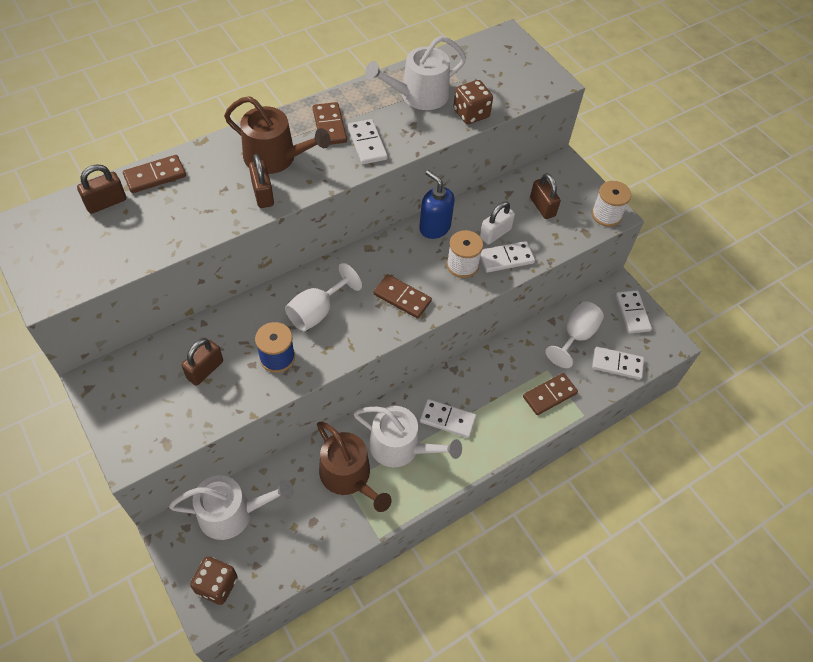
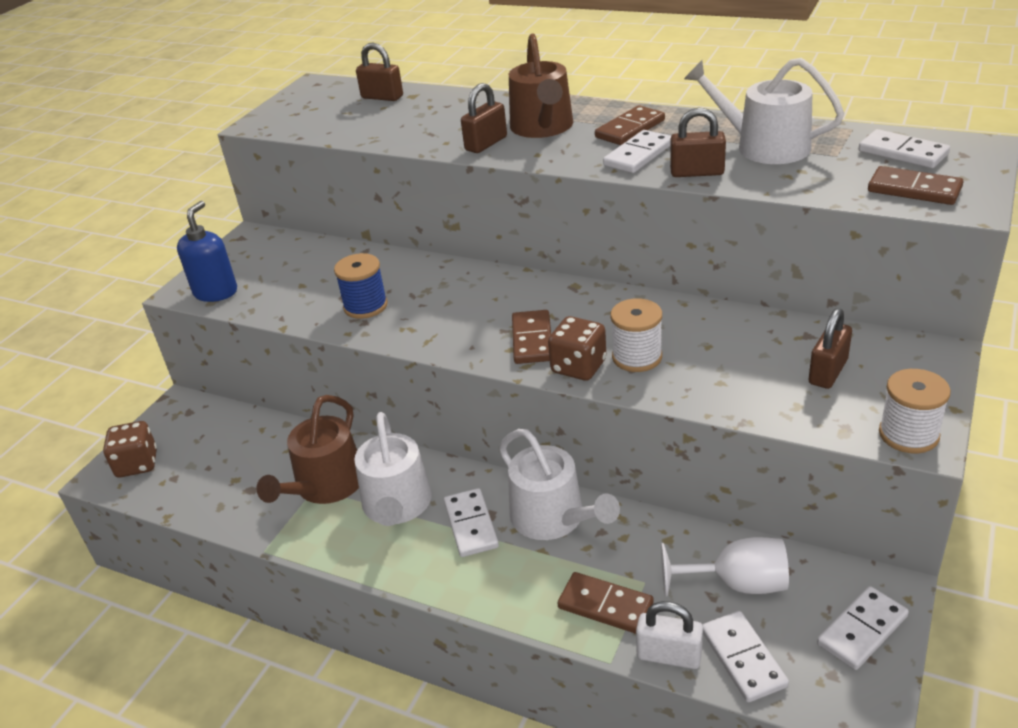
camera: 65 degrees right, 20 degrees down
(155, 176) = (439, 98): brown domino -> brown domino (914, 189)
(205, 370) = (312, 278): brown padlock -> brown padlock (697, 172)
(232, 513) = (223, 430): white watering can -> white watering can (553, 518)
(317, 311) = (449, 299): white goblet -> none
(434, 227) = (666, 311): blue soap dispenser -> blue soap dispenser (216, 292)
(471, 114) = (795, 184): brown dice -> brown dice (578, 367)
(495, 233) = (723, 357): white padlock -> white padlock (669, 655)
(506, 258) = (695, 384): white domino -> white domino (903, 153)

